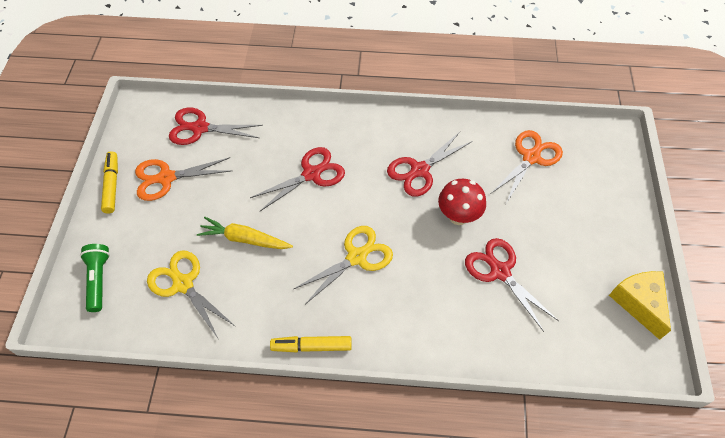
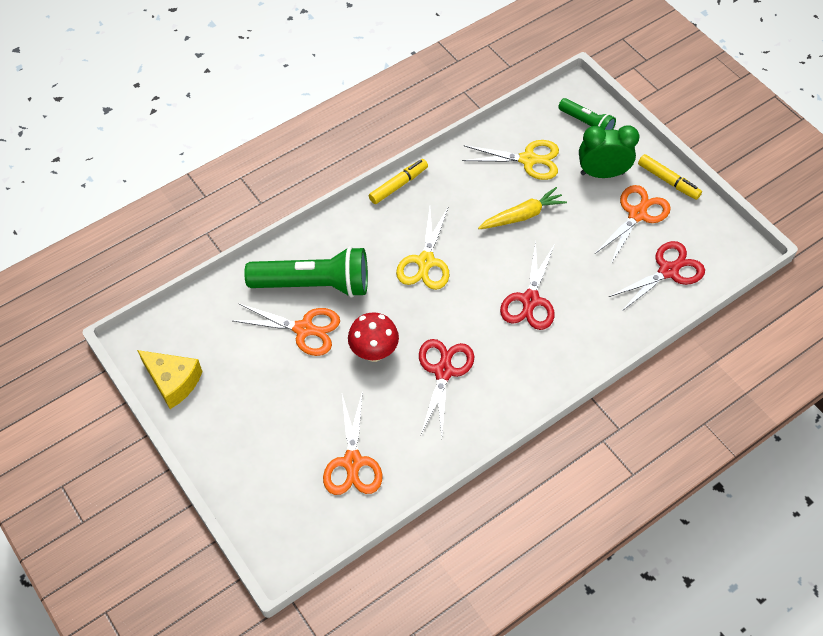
camera: 140 degrees right, 0 degrees up
(146, 227) = (602, 173): none -> green clock
(463, 304) = (314, 285): none -> green flashlight
(500, 272) = (304, 329): red scissors -> orange scissors

